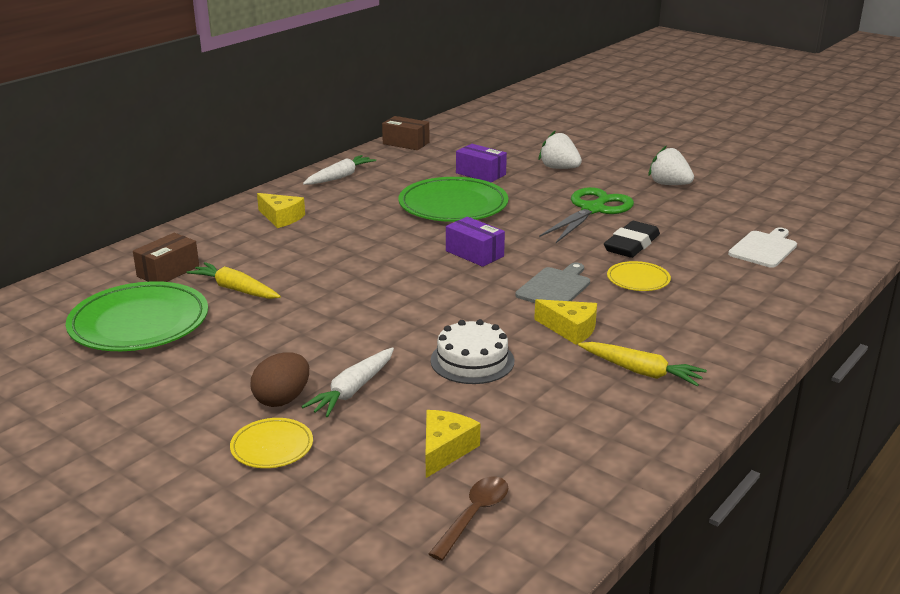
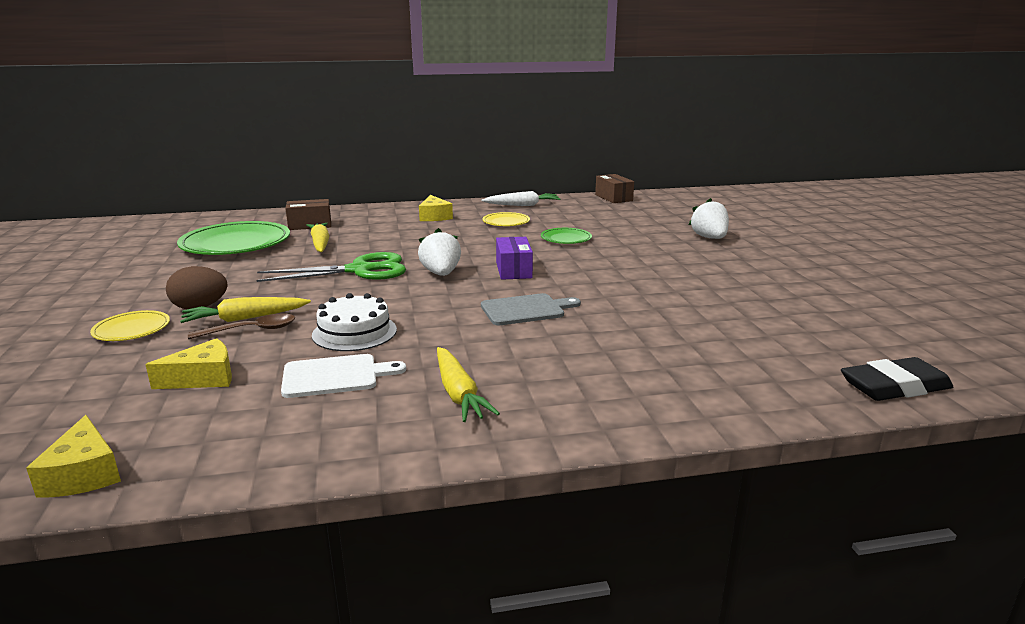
camera: 40 degrees right, 5 degrees down
(352, 390) = (245, 318): white carrot -> yellow carrot
(453, 205) = (566, 239): green plate -> green plate, size x0.50
(473, 516) = (113, 429): brown spoon -> brown spoon (251, 330)
(480, 174) = (631, 226): purple box -> none
(570, 329) = (472, 341): yellow cheese -> yellow cheese (83, 474)
(593, 209) = (679, 270): green scissors -> green scissors (360, 270)
(631, 245) = (662, 303): black eraser -> black eraser (894, 387)
(638, 279) = (611, 328): yellow plate -> yellow plate (506, 222)
(669, 184) = (798, 273): white strawberry -> white strawberry (441, 274)
(764, 248) = (804, 348): white cutting board -> white cutting board (335, 376)

